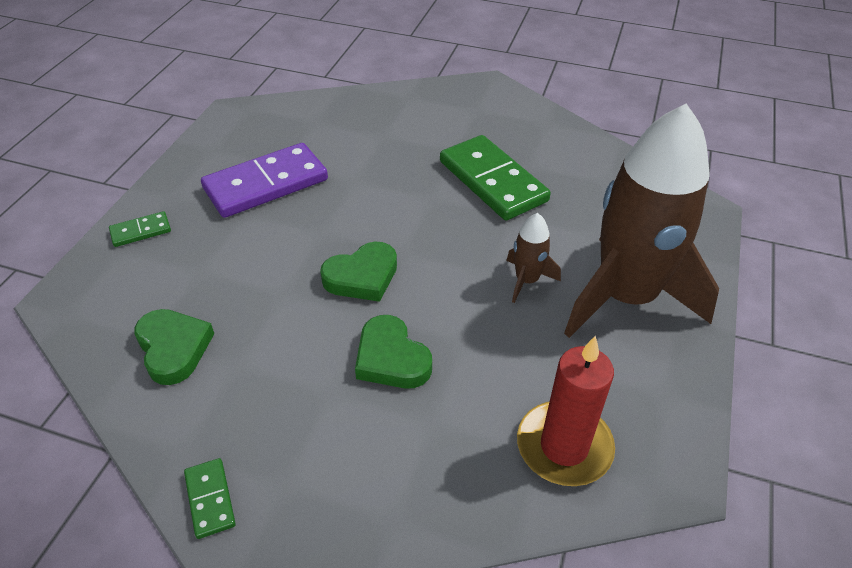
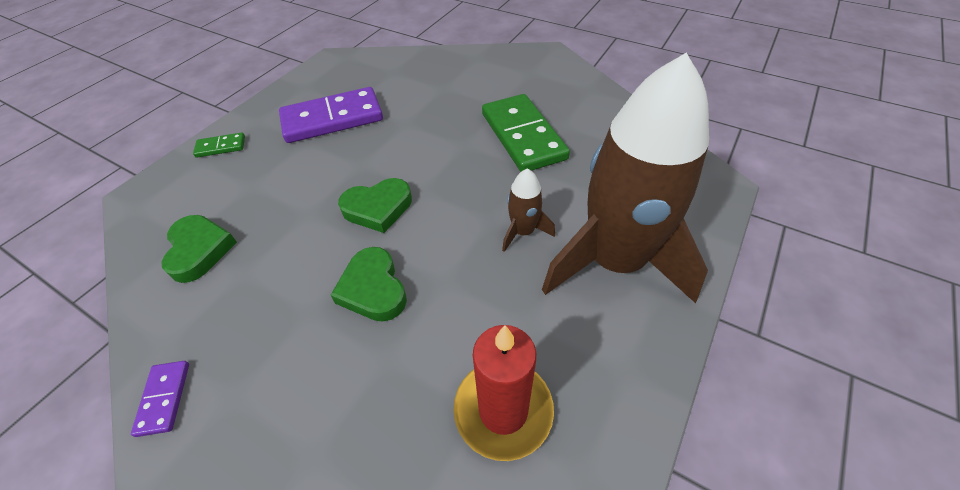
camera: 15 degrees right, 5 degrees up
(210, 499) = (164, 398): green domino -> purple domino

